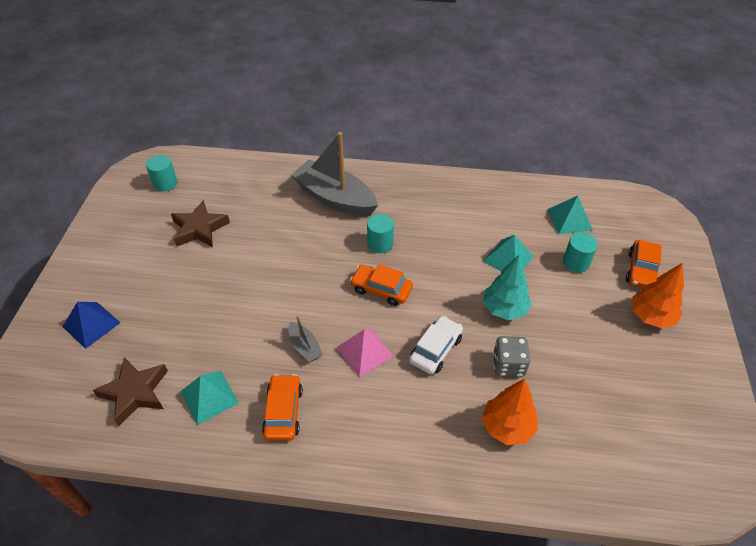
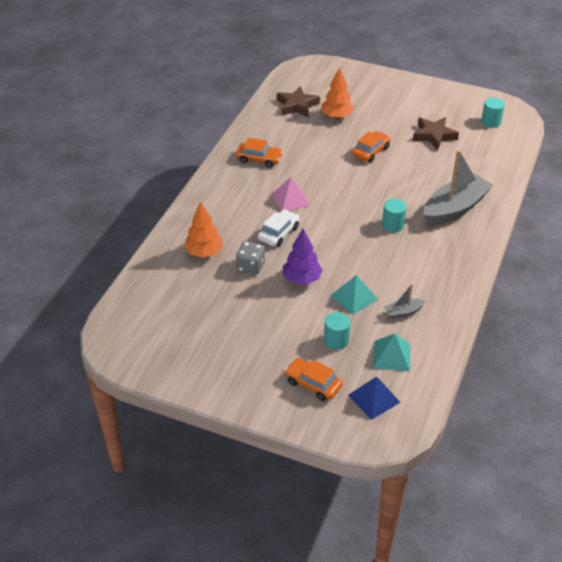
camera: 105 degrees right, 5 degrees down
(91, 324) = (356, 90): blue pyramid -> blue pyramid (374, 398)
(209, 397) = (282, 132): turquoise pyramid -> none
(305, 347) = (305, 173): grey boat -> grey boat (403, 312)
(381, 289) = (344, 217): orange car -> orange car (370, 151)
(435, 349) = (278, 233): white car -> white car turned 105 degrees counterclockwise
(504, 309) = (301, 279): turquoise tree -> purple tree
(651, 317) = (261, 368): orange tree -> orange tree (337, 116)

